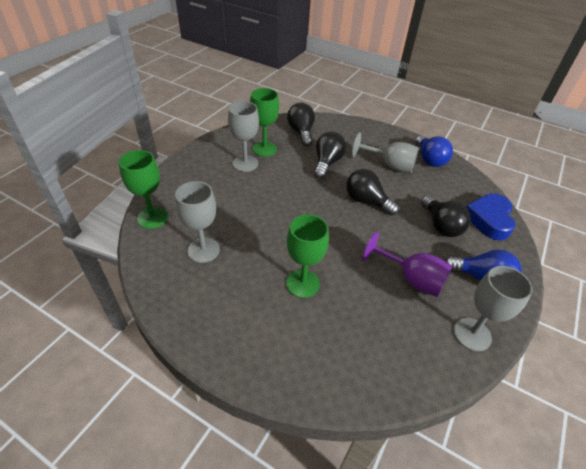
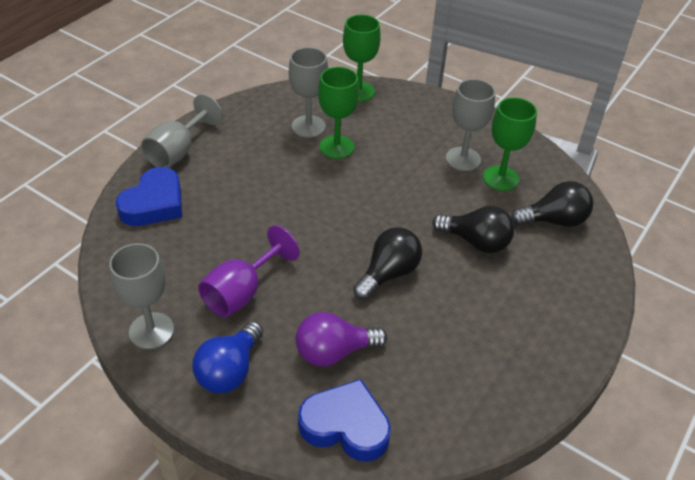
camera: 95 degrees right, 0 degrees up
(302, 283) = (252, 196): green goblet -> green goblet (336, 147)
(327, 363) = (154, 204): none -> blue heart
(389, 165) = (480, 320): grey goblet -> grey goblet (178, 151)
(429, 159) = (506, 384): blue light bulb -> none
(441, 226) = (334, 352): black light bulb -> purple light bulb

